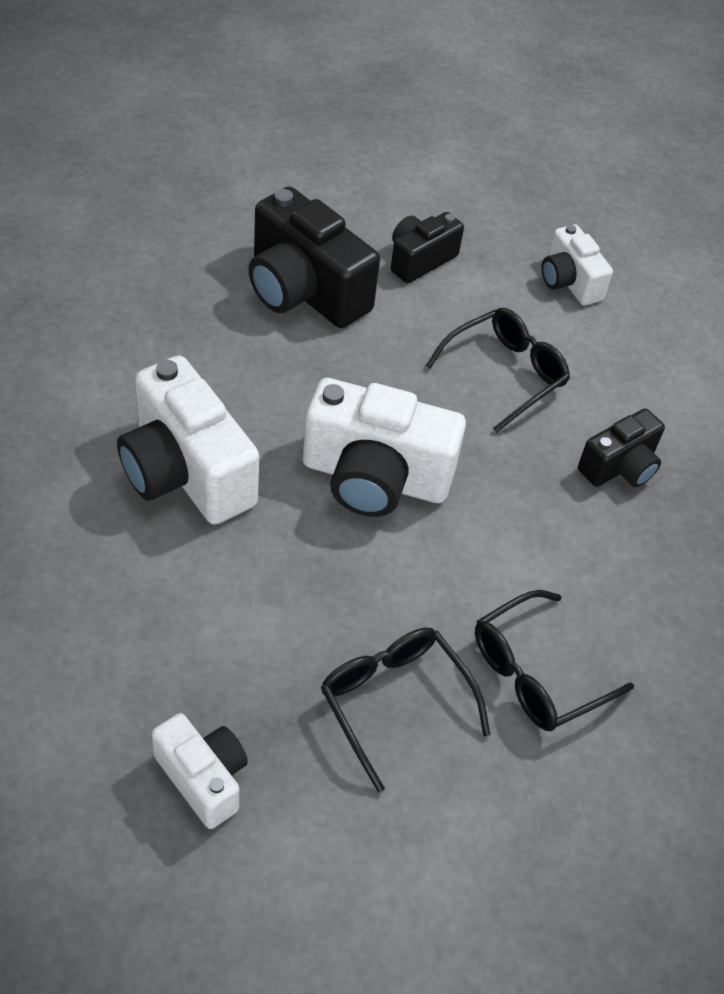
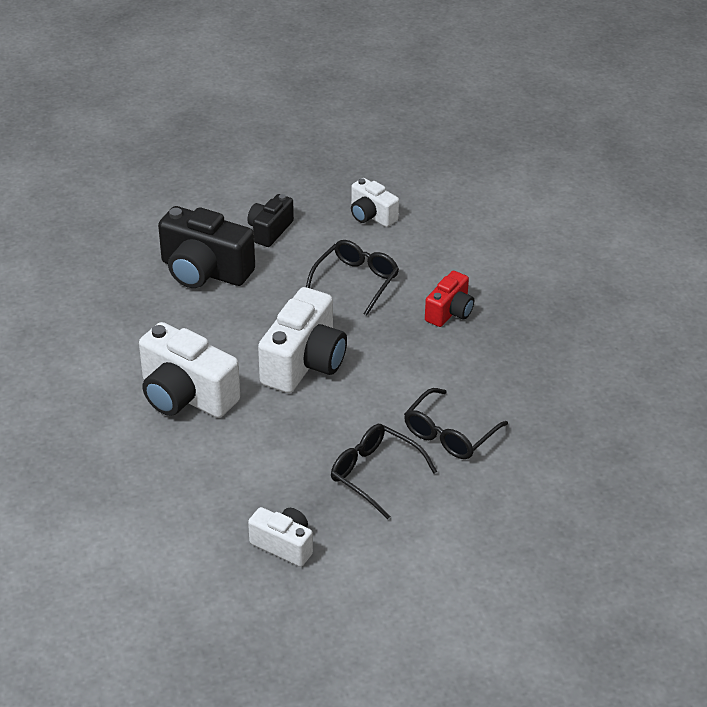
camera: 15 degrees left, 10 degrees down
(375, 477) = (304, 363): white camera -> white camera turned 60 degrees counterclockwise
(619, 467) = (450, 312): black camera -> red camera

